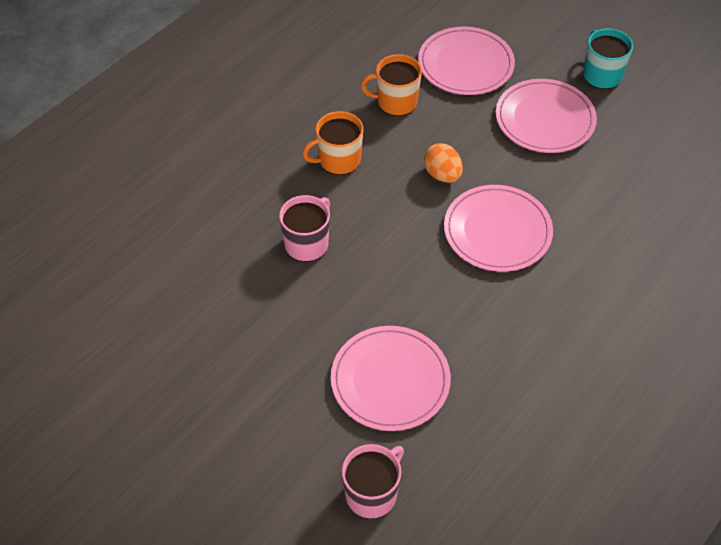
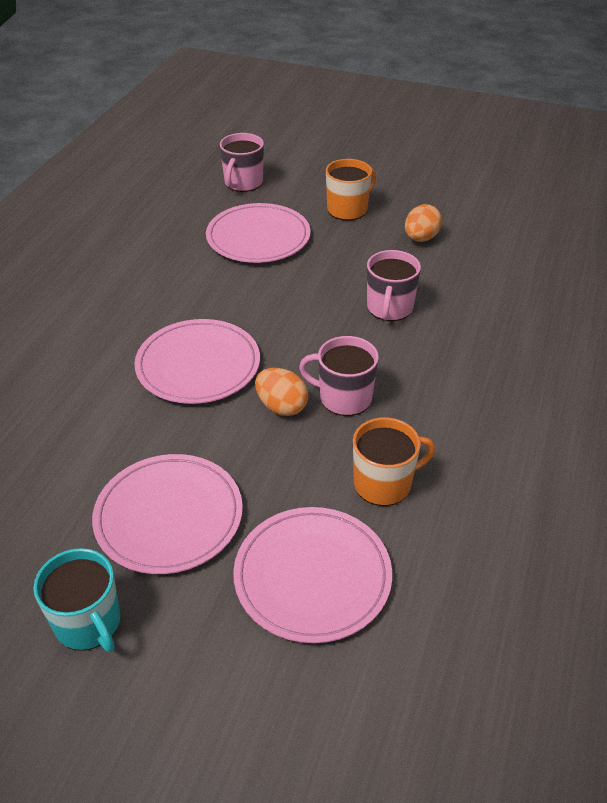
camera: 160 degrees right, 10 degrees down
(221, 324) = (421, 238): none -> orange egg
(338, 160) = (410, 391): orange mug -> orange mug (348, 209)
(392, 169) = (344, 398): none -> pink mug

